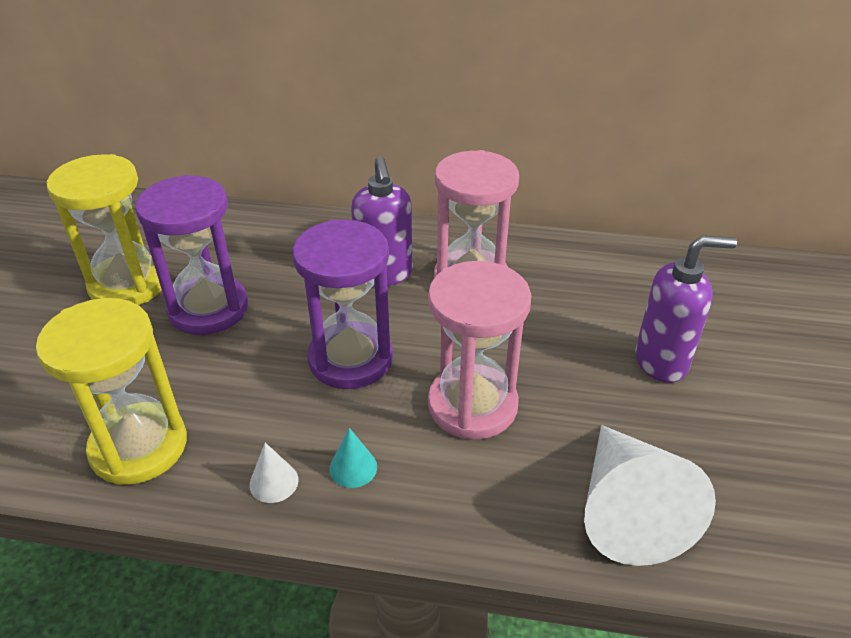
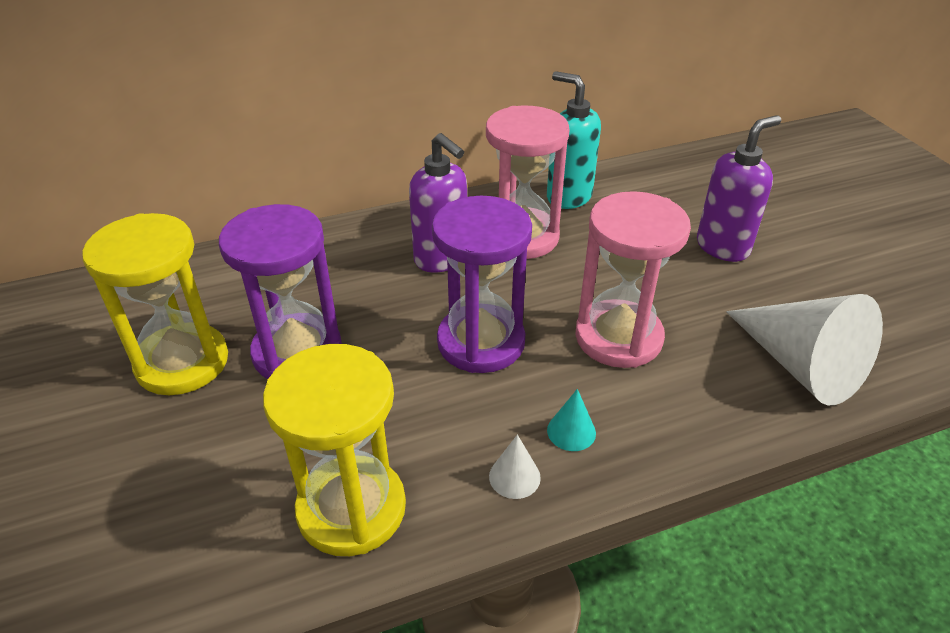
camera: 30 degrees left, 0 degrees up
(550, 258) = (568, 197): none -> turquoise soap dispenser

